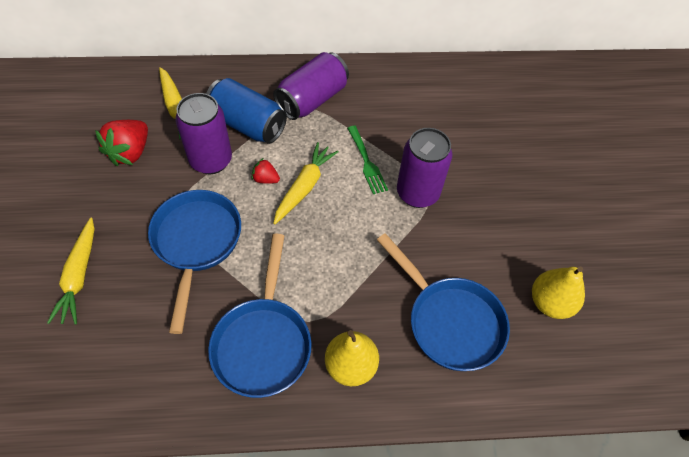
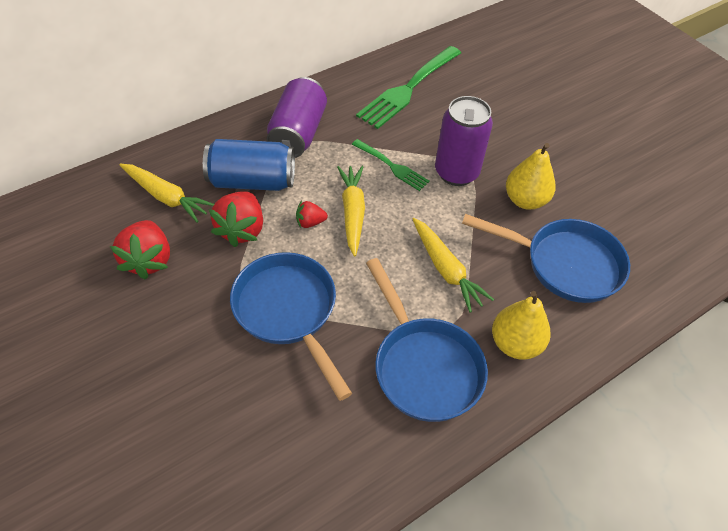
camera: 30 degrees left, 5 degrees down
(79, 276) = (189, 404): yellow carrot -> yellow carrot (446, 269)
(211, 160) = (242, 230): purple can -> red strawberry
(433, 99) = (408, 89): none -> green fork
(550, 303) = (627, 210): yellow pear -> yellow pear (525, 200)

